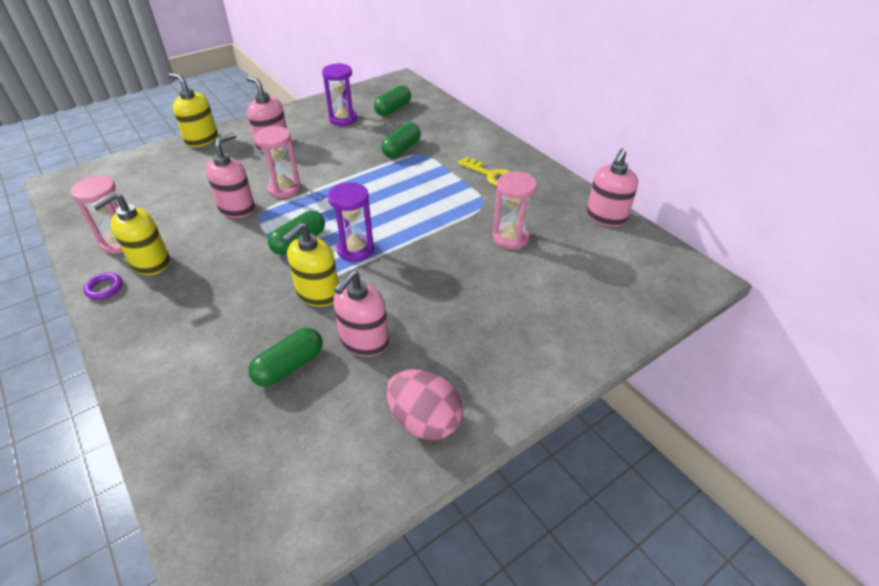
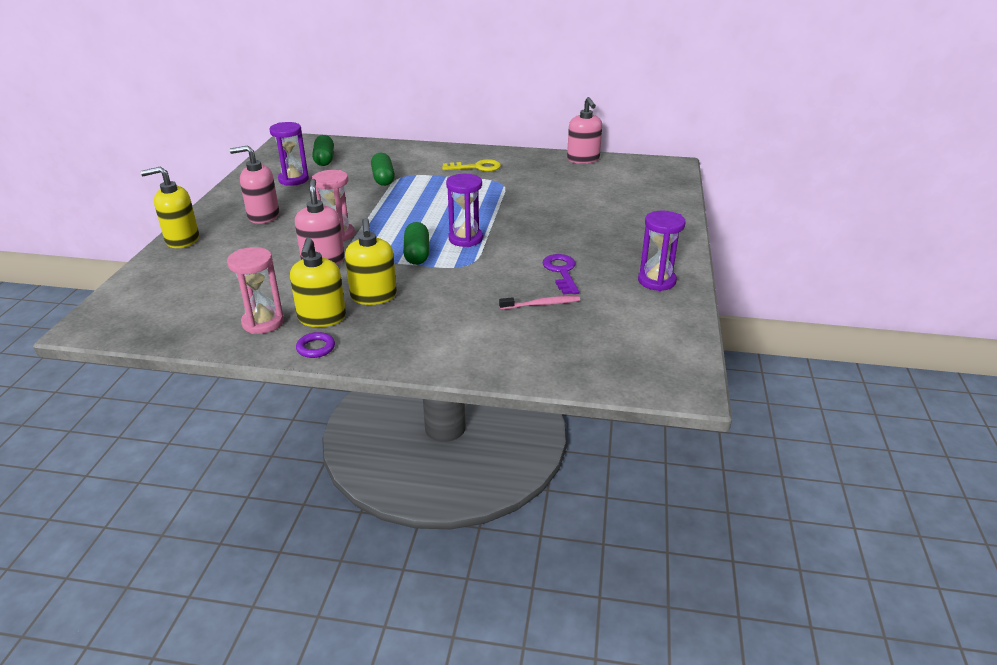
camera: 45 degrees left, 10 degrees down
(289, 366) = (541, 304): green capsule -> pink toothbrush
(318, 293) = (487, 268): yellow soap dispenser -> yellow soap dispenser (373, 296)
(364, 341) = (561, 272): pink soap dispenser -> purple key
(424, 420) = (656, 281): pink egg -> purple hourglass
(510, 238) = (549, 191): pink hourglass -> none

